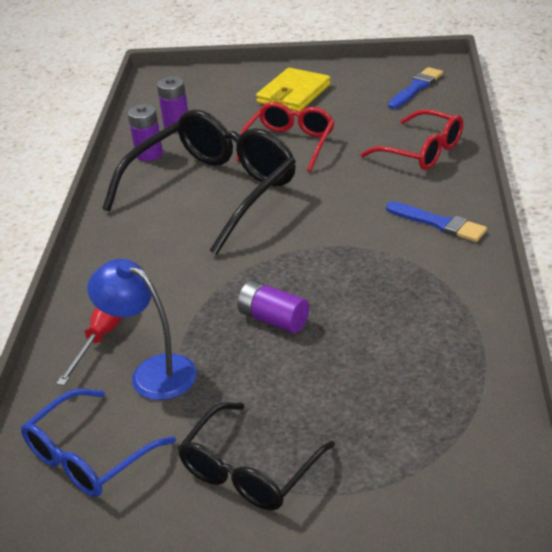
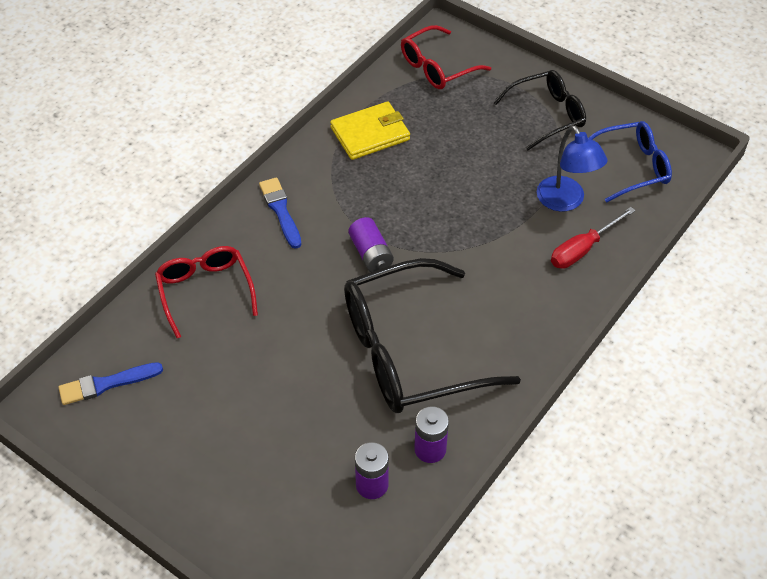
camera: 150 degrees left, 15 degrees up
(273, 319) = (462, 197): purple battery -> purple battery (371, 254)
(289, 144) = (296, 376): red glasses -> red glasses (437, 67)
(293, 94) = (218, 459): yellow wallet -> yellow wallet (370, 133)

